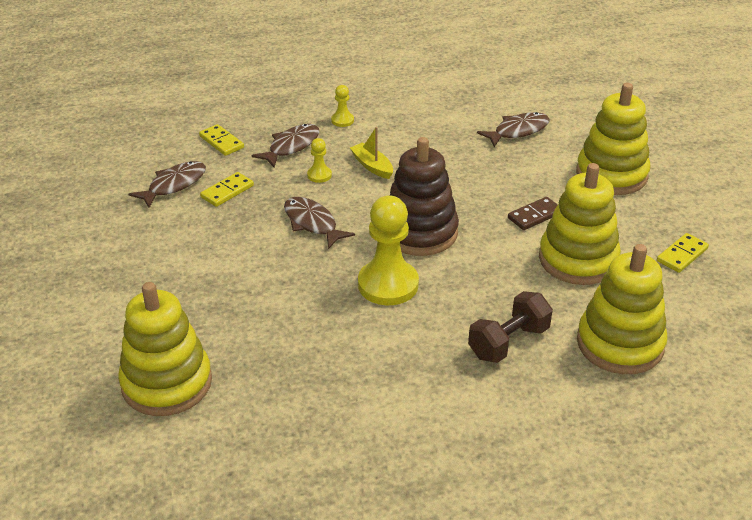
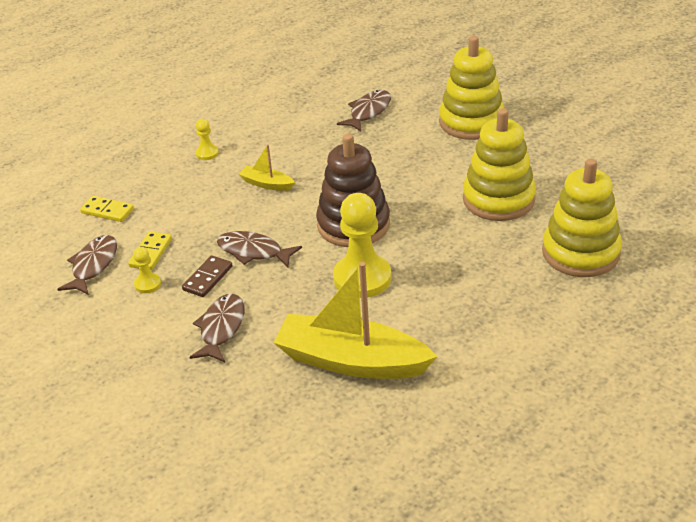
camera: 25 degrees left, 0 degrees up
(167, 383) = (235, 439): yellow stacking toy -> none
(291, 146) = (178, 192): brown fish -> brown fish (221, 328)
(318, 357) = (351, 361): none -> yellow boat
(319, 175) = (225, 208): yellow pawn -> yellow pawn (148, 284)
(508, 342) = (496, 285): brown dumbbell -> none
(535, 216) = (437, 177): brown domino -> brown domino (208, 278)
(682, 255) = (573, 166): yellow domino -> none

